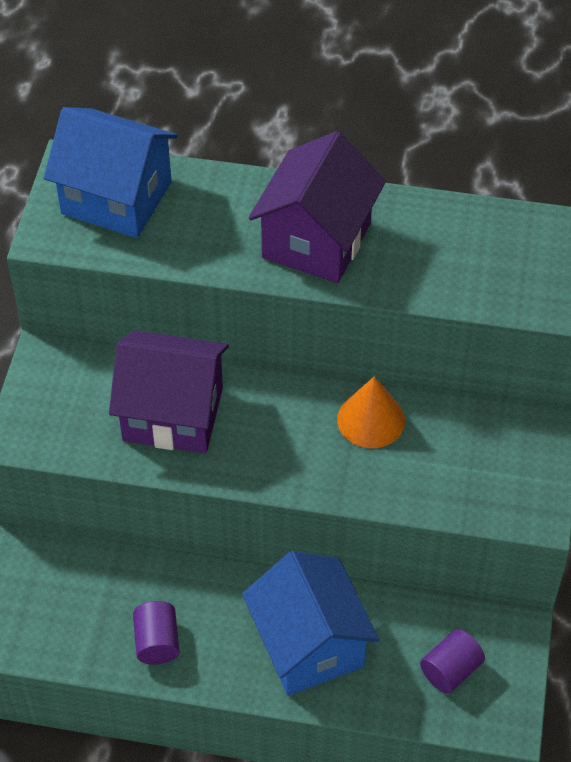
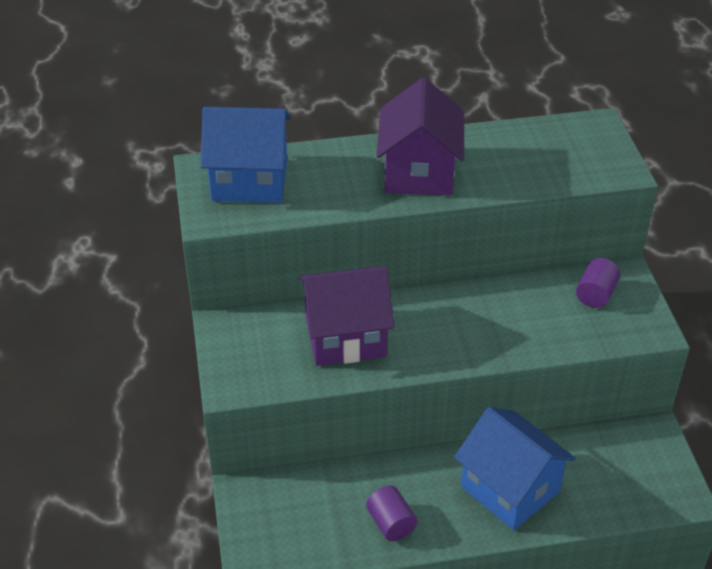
camera: 20 degrees left, 10 degrees down
(371, 419) = (498, 301): orange cone -> none
(450, 670) = (624, 474): purple cylinder -> purple cylinder (595, 294)

